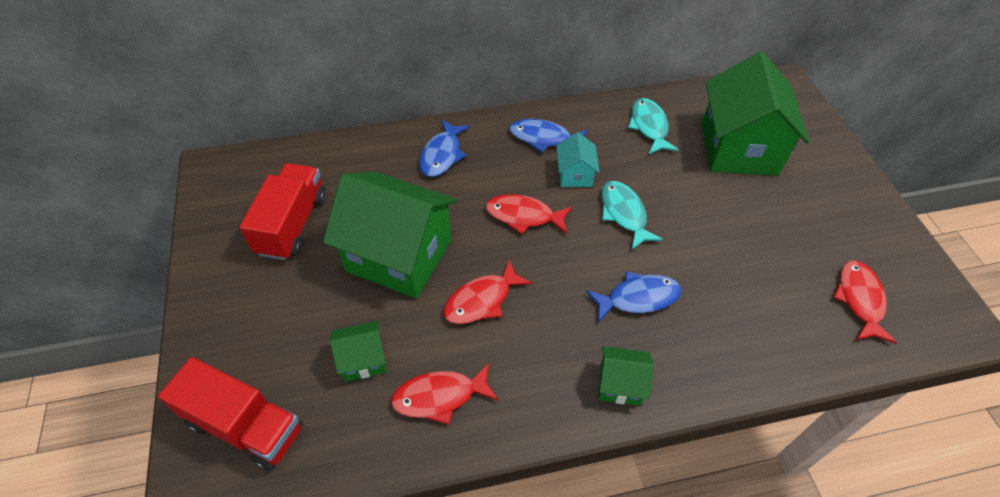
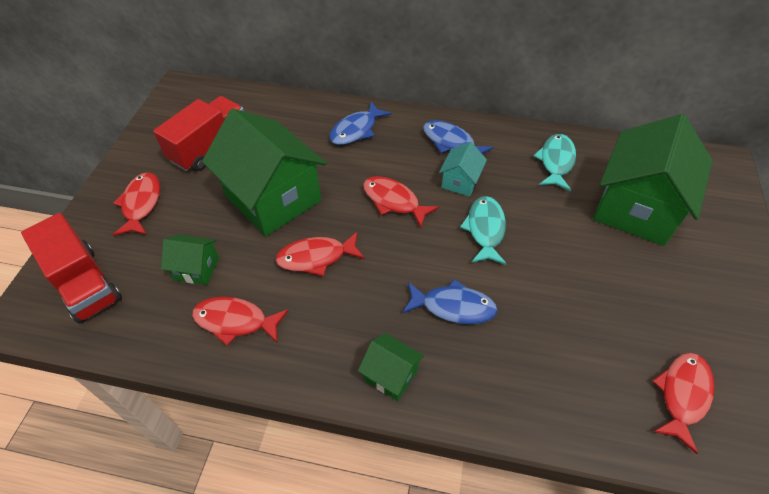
camera: 25 degrees right, 0 degrees up
(253, 314) = (141, 204): none -> red fish

